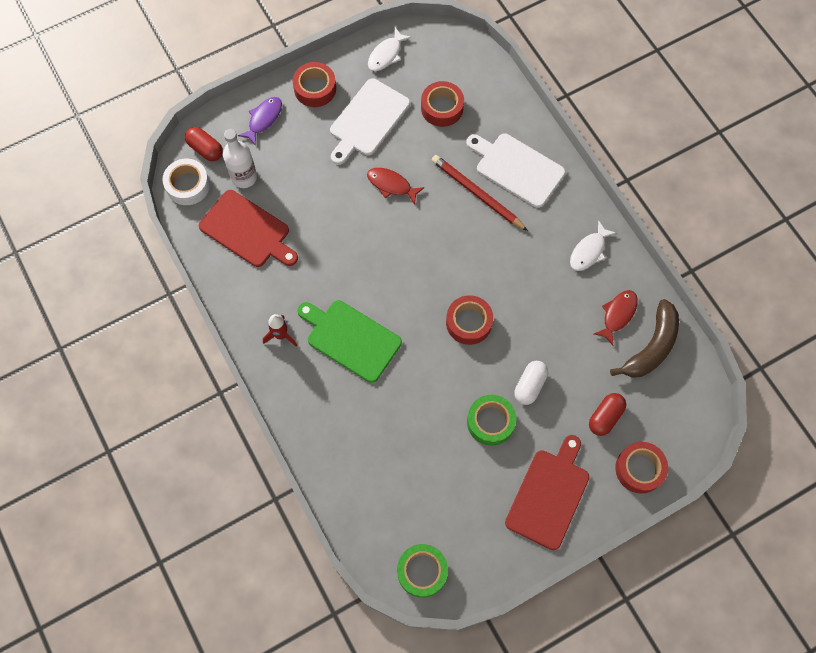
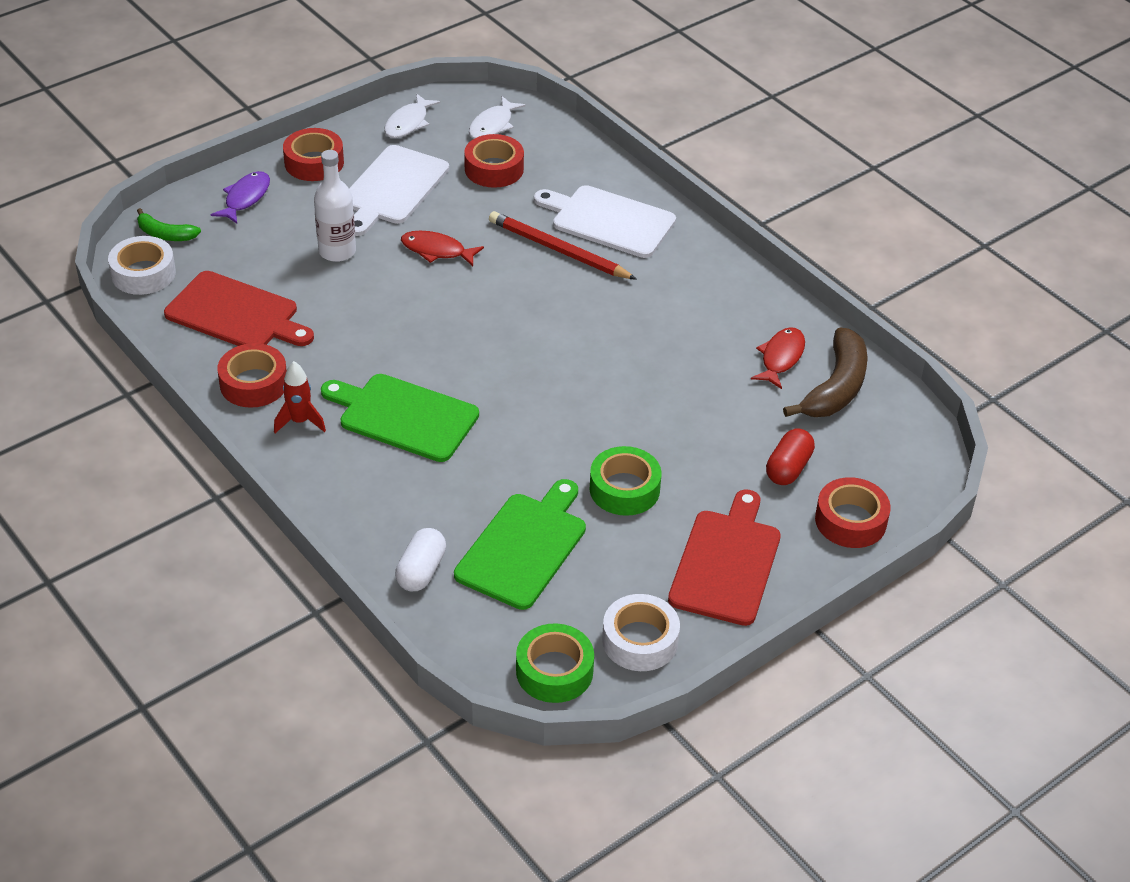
camera: 10 degrees left, 25 degrees down
(205, 149) = (165, 234): red capsule -> green banana
(244, 177) = (224, 259): white bottle -> white bottle (337, 251)
(416, 464) = (524, 547): none -> green cutting board
(469, 322) = (572, 384): red tape -> red tape (254, 383)
(481, 553) = (640, 640): none -> white tape
(529, 385) = (673, 444): white capsule -> white capsule (421, 571)
(589, 251) = (726, 296): white fish -> white fish (493, 125)

